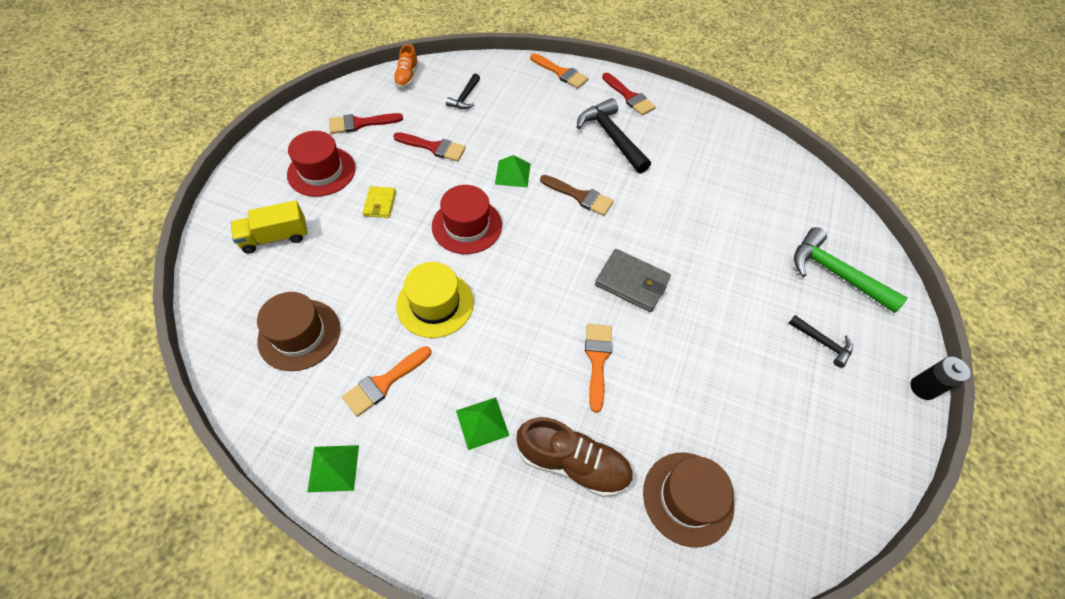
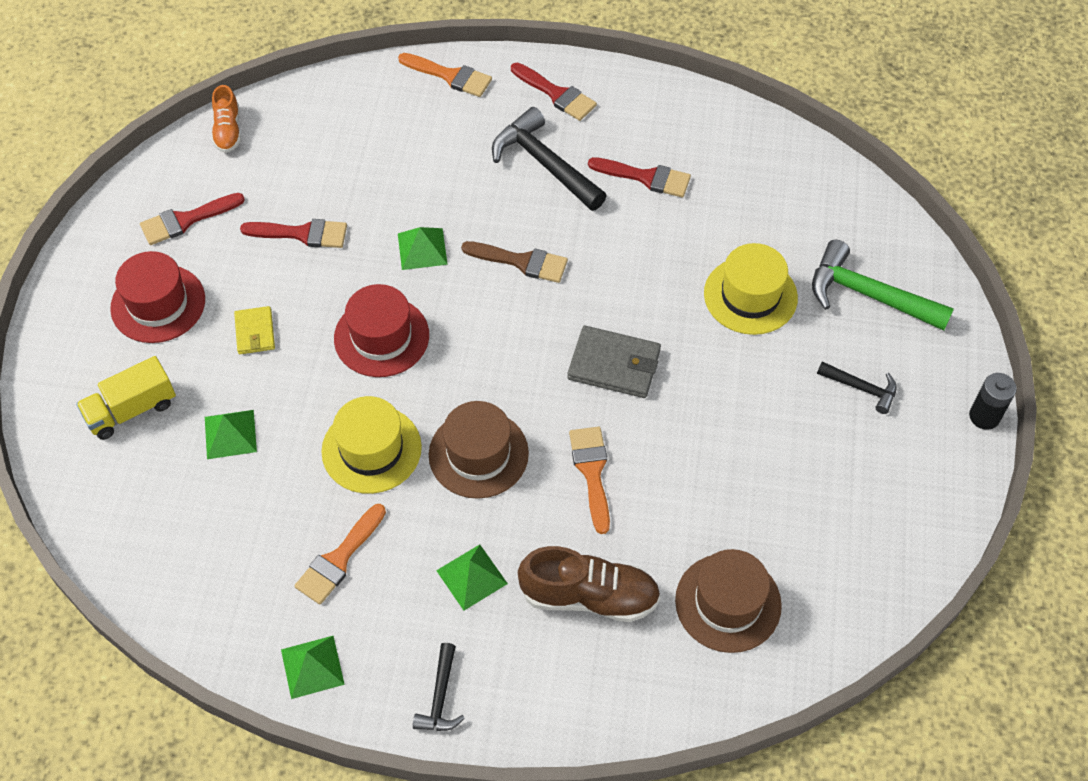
camera: 10 degrees left, 0 degrees up
(299, 334) = (213, 526): brown hat -> brown hat (478, 454)
(337, 269) = (230, 434): none -> green pyramid
(465, 97) = (322, 146): black hammer -> black hammer (440, 697)
(680, 160) = (646, 177): none -> red brush
(744, 255) = (750, 295): none -> yellow hat

